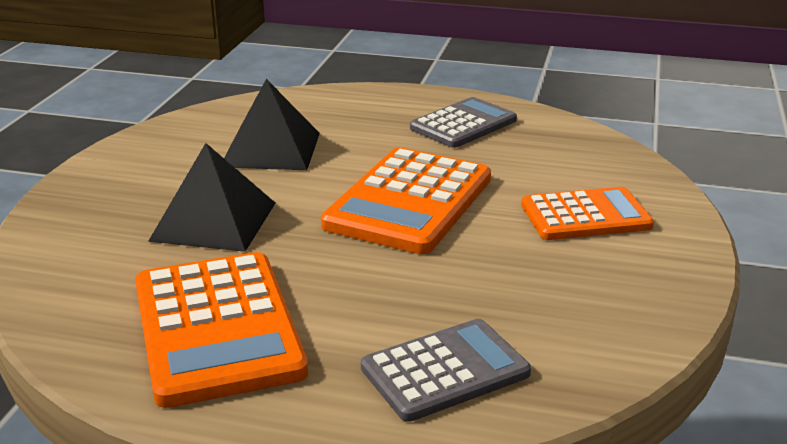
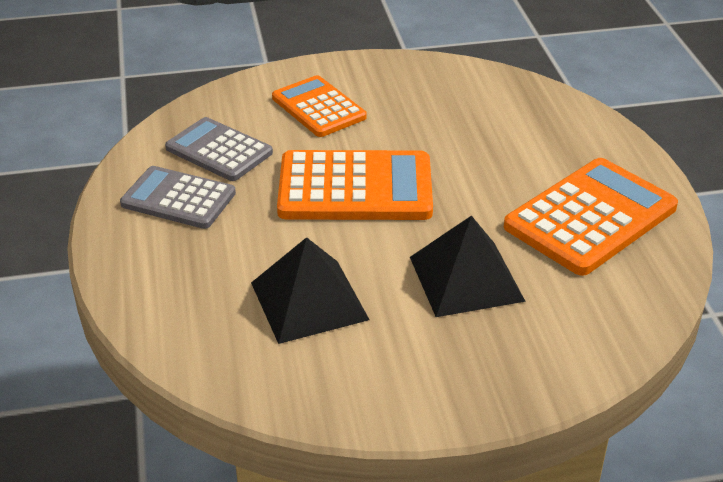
camera: 115 degrees left, 10 degrees up
(445, 370) = (544, 122): grey calculator -> grey calculator (219, 150)

